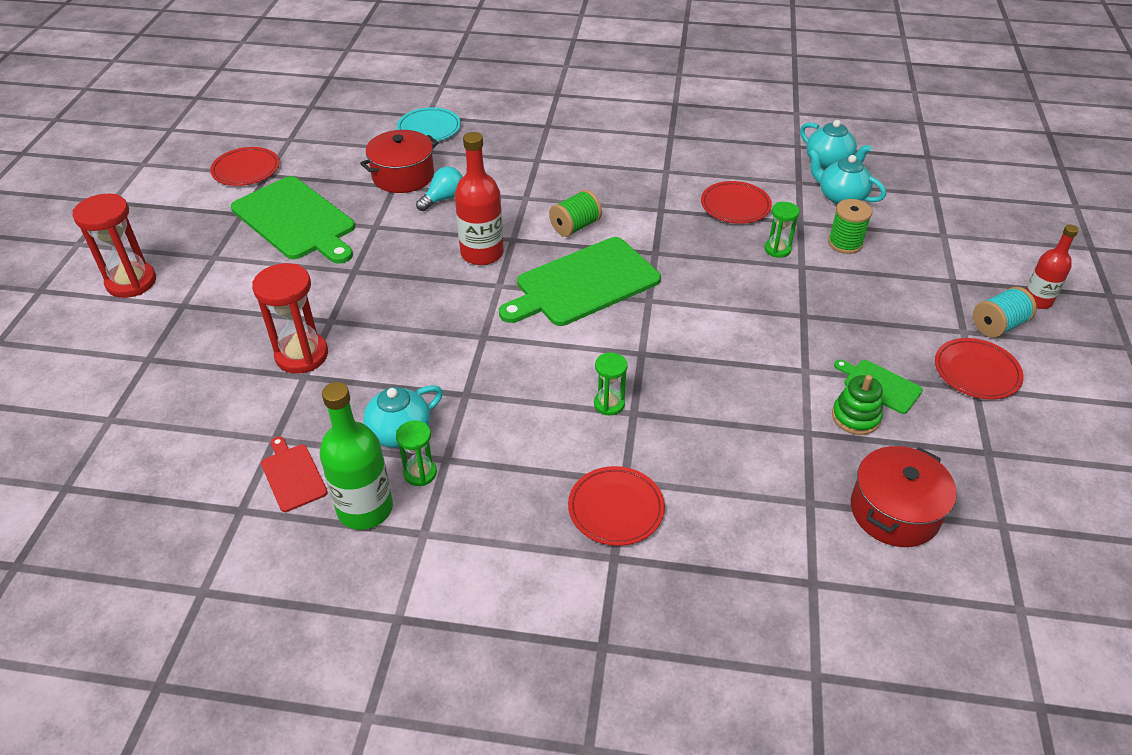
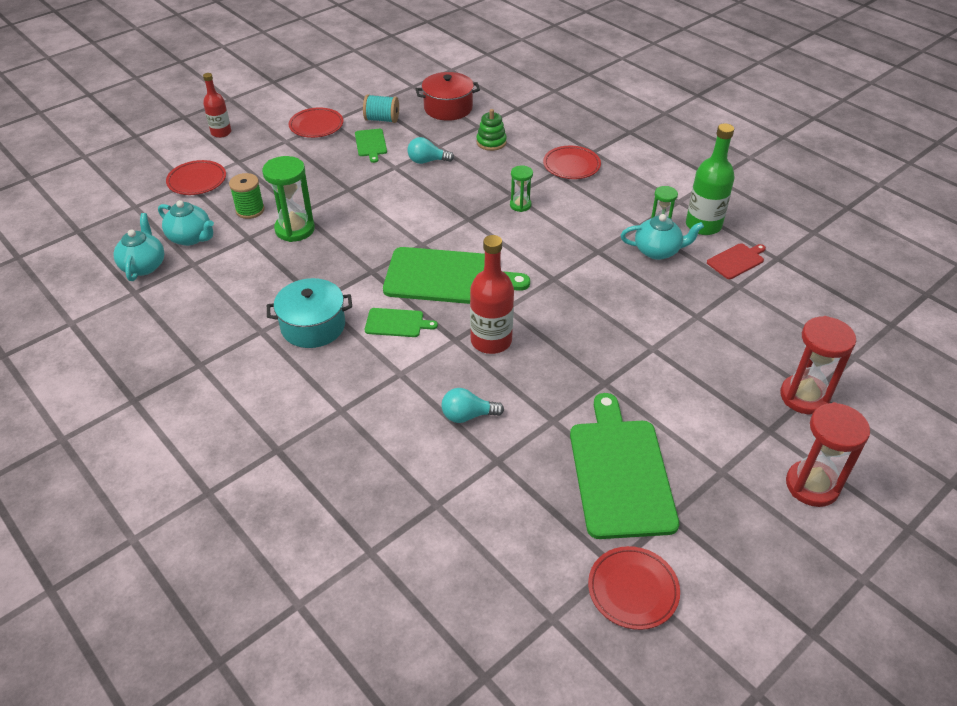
camera: 140 degrees left, 0 degrees up
(293, 475) = (737, 260): red cutting board -> red cutting board turned 135 degrees counterclockwise
(302, 355) = (690, 332): red hourglass -> red hourglass (804, 396)
(403, 176) = (477, 469): red pot -> none
(429, 128) = (389, 527): turquoise plate -> none
(575, 226) = (396, 323): green spool -> green cutting board
(635, 192) = (313, 326): none -> turquoise pot
(735, 206) = (266, 272): red plate -> red plate (197, 181)
(777, 249) = (295, 229): green hourglass -> green hourglass, size x1.77
(786, 401) = (427, 161): none -> turquoise light bulb
(841, 197) = (191, 238): turquoise teapot -> turquoise teapot turned 45 degrees counterclockwise
(855, 417) = (405, 140): green stacking toy -> green stacking toy (491, 142)
(998, 325) = (264, 134): turquoise spool -> turquoise spool (382, 119)

